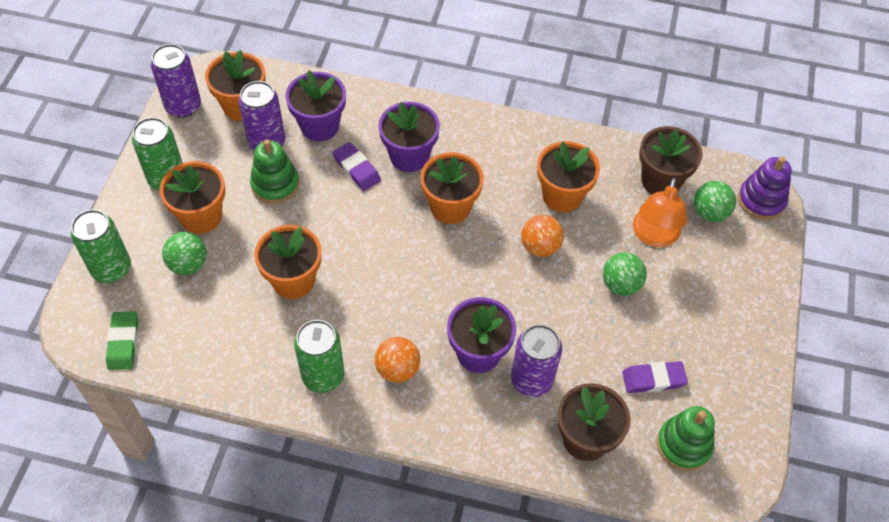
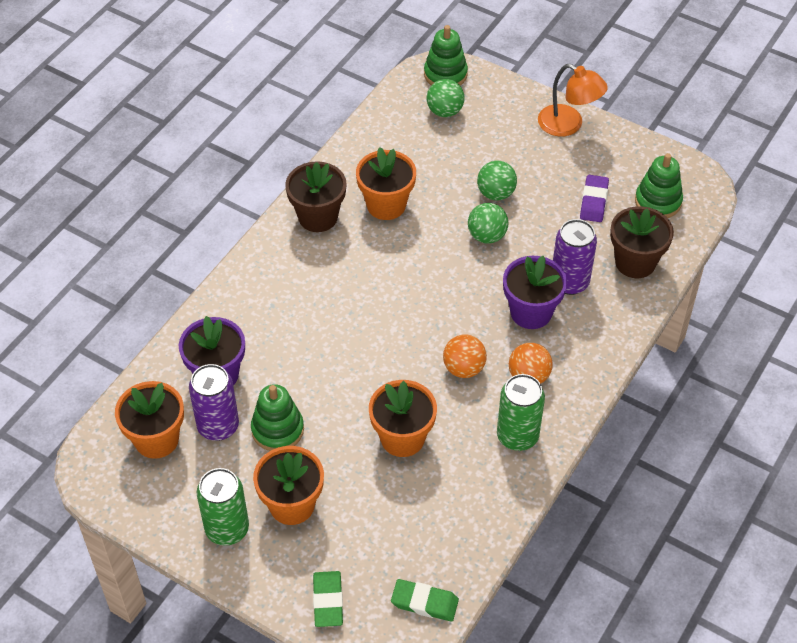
camera: 70 degrees left, 5 degrees down
(112, 269) = (328, 601): green can -> green eraser
(183, 106) = (130, 496): purple can -> none
(188, 264) = (349, 527): green ball -> green ball (487, 236)
(356, 169) = (287, 355): purple eraser -> none
(409, 156) = (290, 308): purple flower pot -> none
(450, 207) = (365, 291): orange flower pot -> none
(540, 247) = (436, 237): orange ball -> orange ball (464, 368)
(654, 236) = (454, 155): orange lamp -> orange lamp (568, 125)
(660, 180) = (398, 132): brown flower pot -> brown flower pot (318, 217)
(761, 200) = (445, 74): purple stacking toy -> green stacking toy

